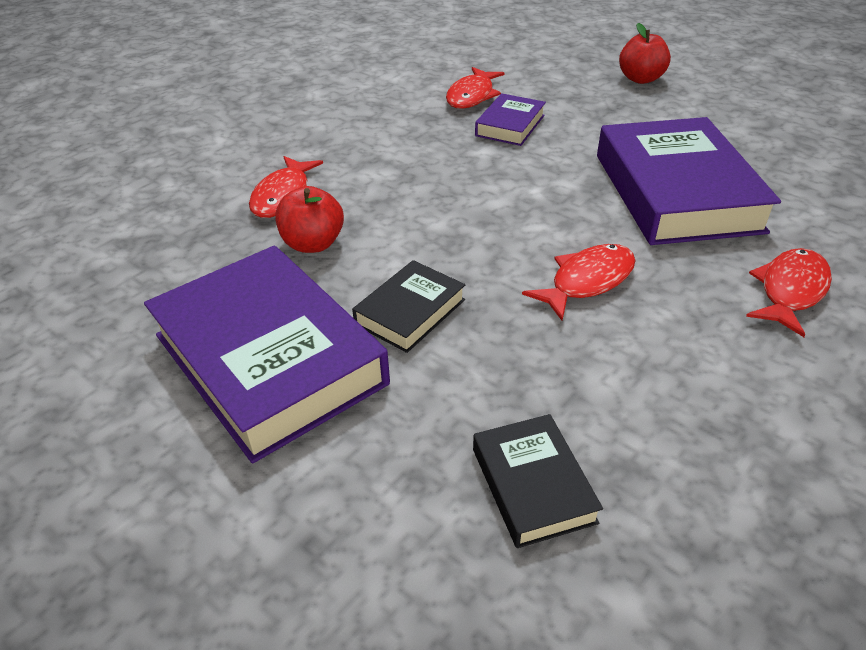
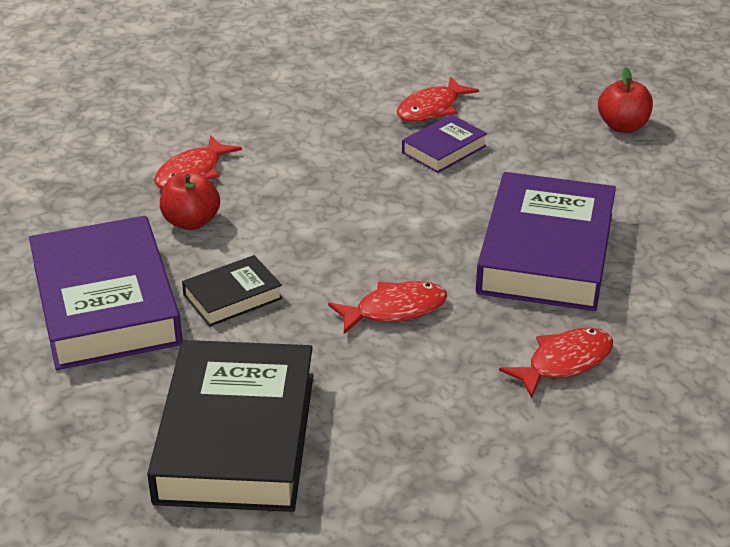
camera: 20 degrees right, 5 degrees down
(533, 485) = (236, 437): black book -> black book, size x2.07

